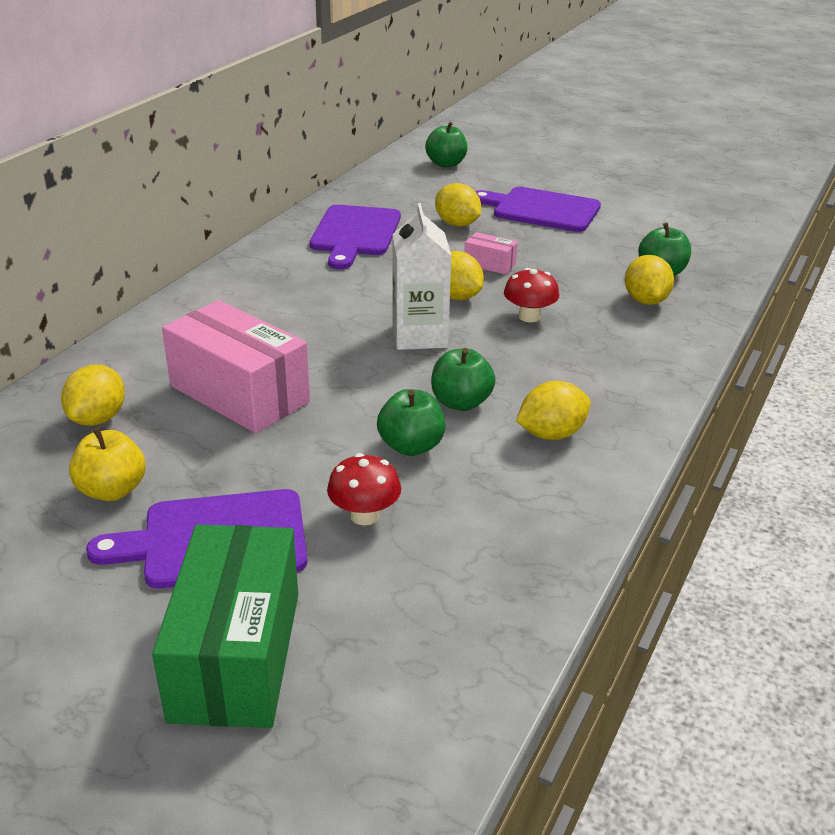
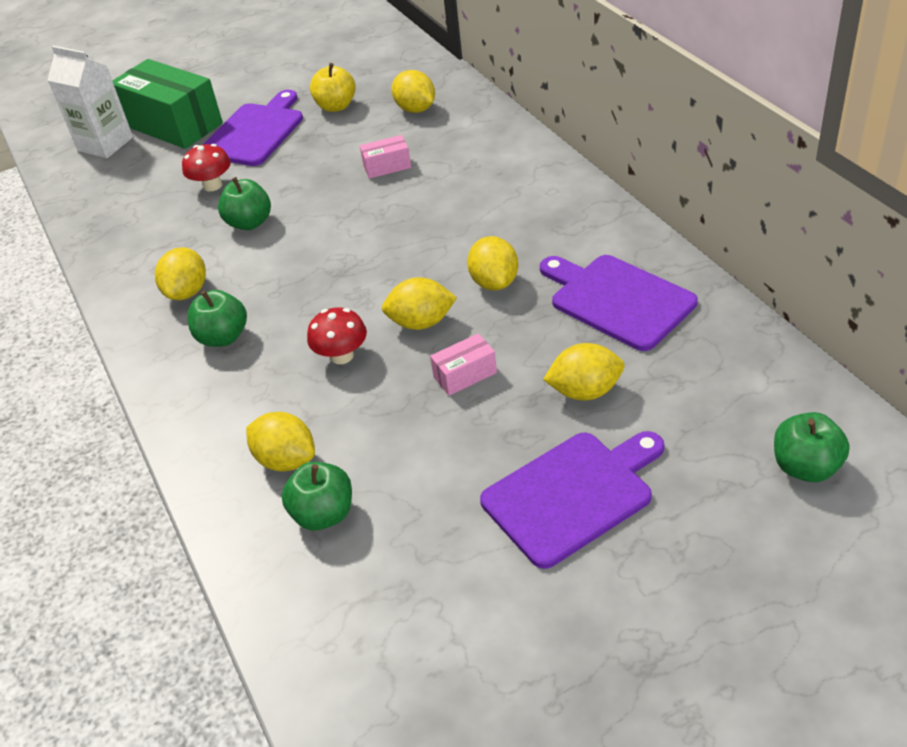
camera: 130 degrees right, 10 degrees up
(239, 394) = (387, 166): pink box -> pink box, size x0.44
(378, 281) = (494, 282): none -> yellow lemon
(419, 336) = (377, 274): white carton -> white carton (105, 144)
(461, 402) = (268, 263): green apple -> green apple (223, 337)

